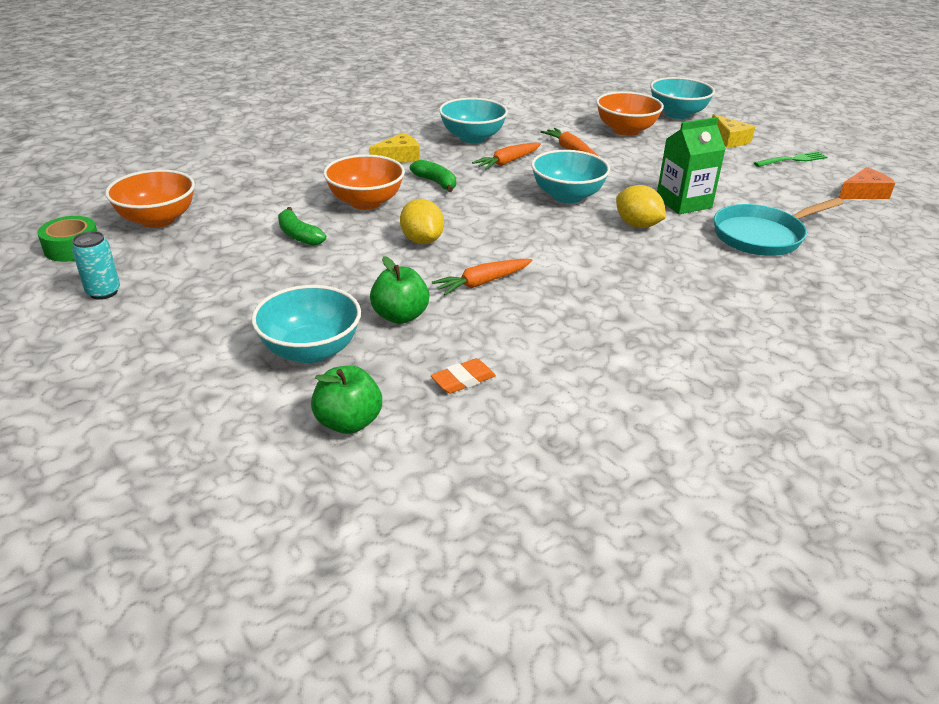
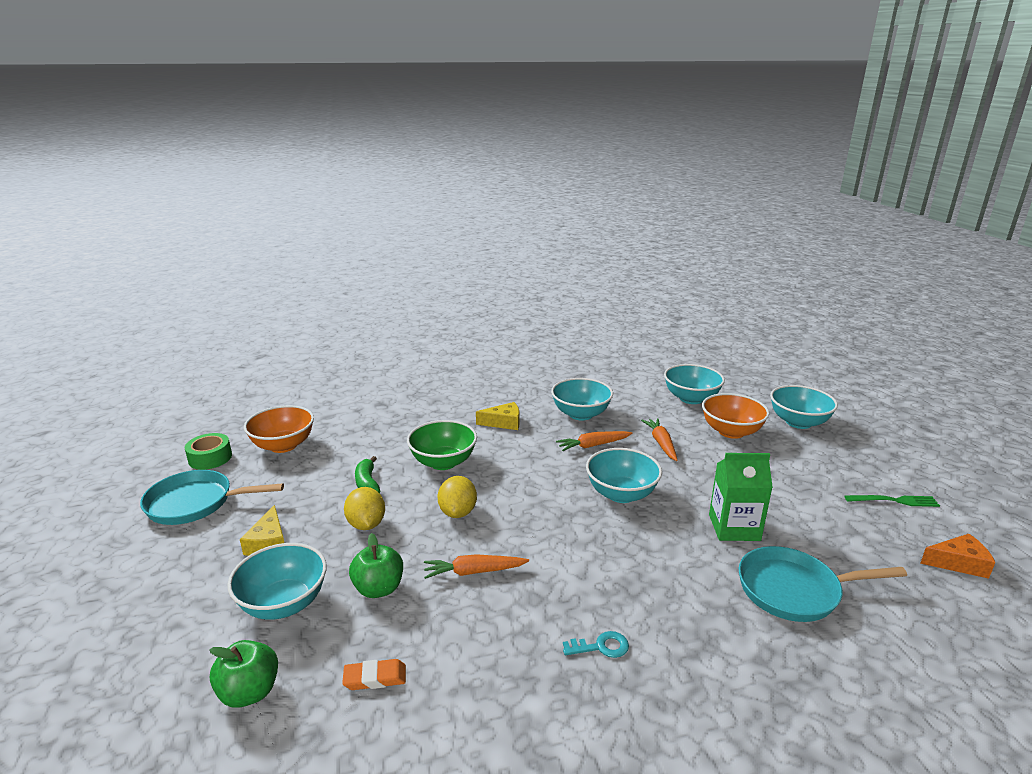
camera: 25 degrees right, 10 degrees down
(103, 292) = (195, 503): turquoise can -> turquoise pan
(366, 202) = (443, 462): orange bowl -> green bowl
(436, 182) = (515, 454): green banana -> none
(568, 109) = (691, 398): none -> turquoise bowl
(637, 225) = (667, 543): yellow lemon -> yellow lemon (366, 524)
(642, 308) = (601, 647): none -> turquoise key
(729, 139) = (836, 462): yellow cheese -> yellow cheese (269, 543)

